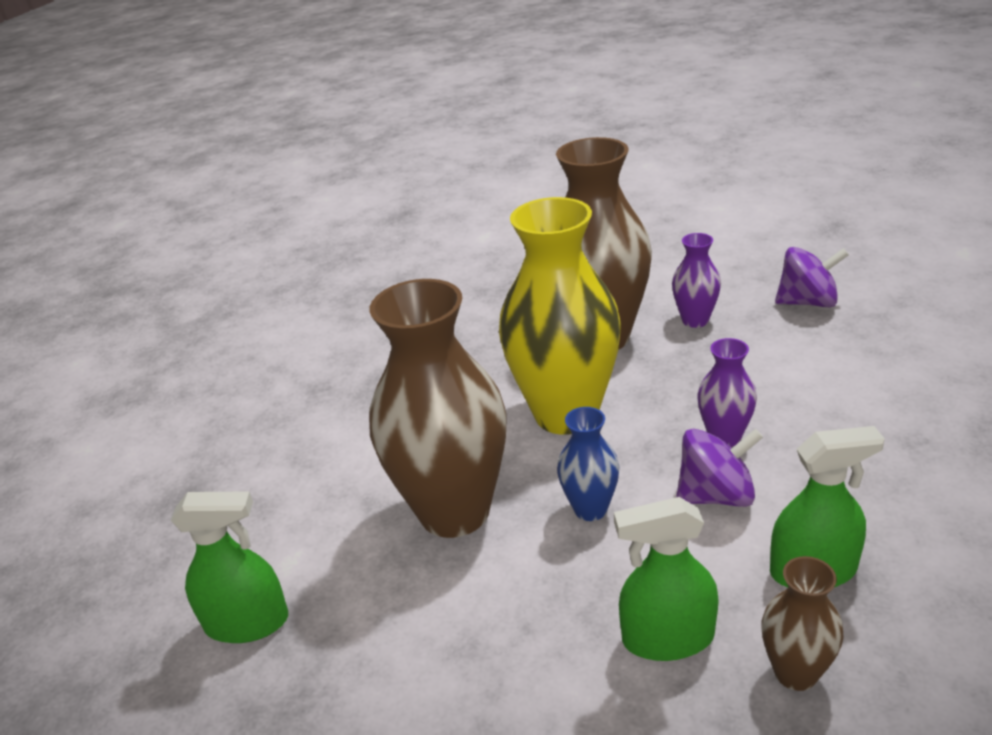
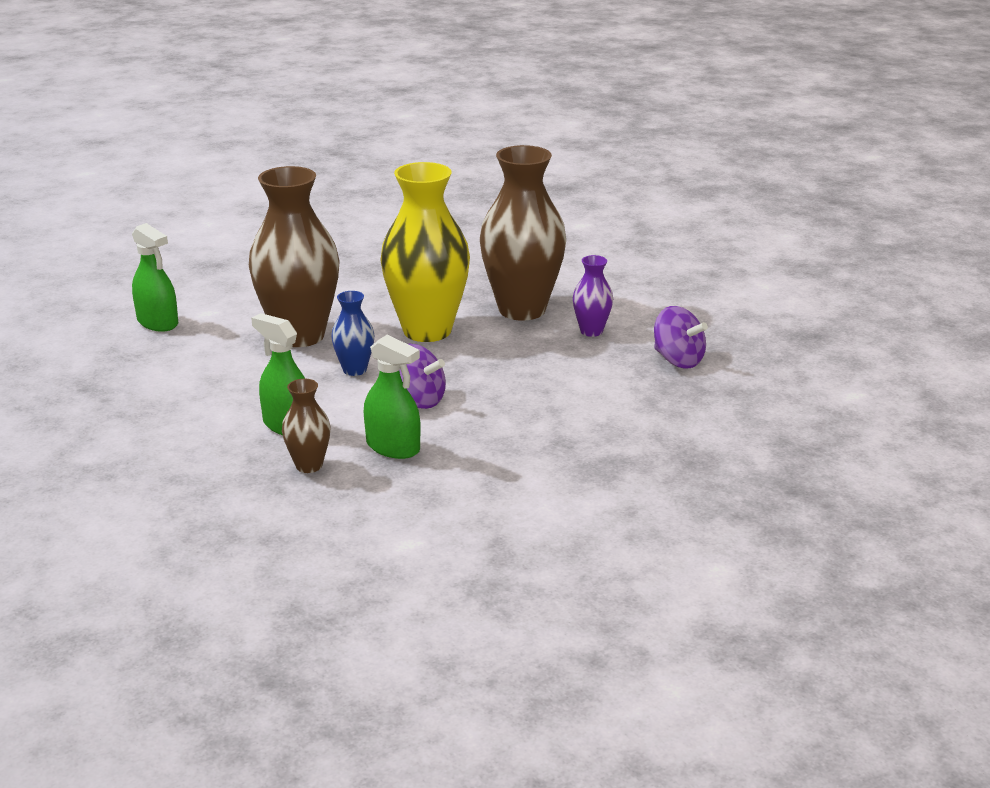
camera: 40 degrees right, 5 degrees down
(724, 437) = (476, 384): purple vase -> none

